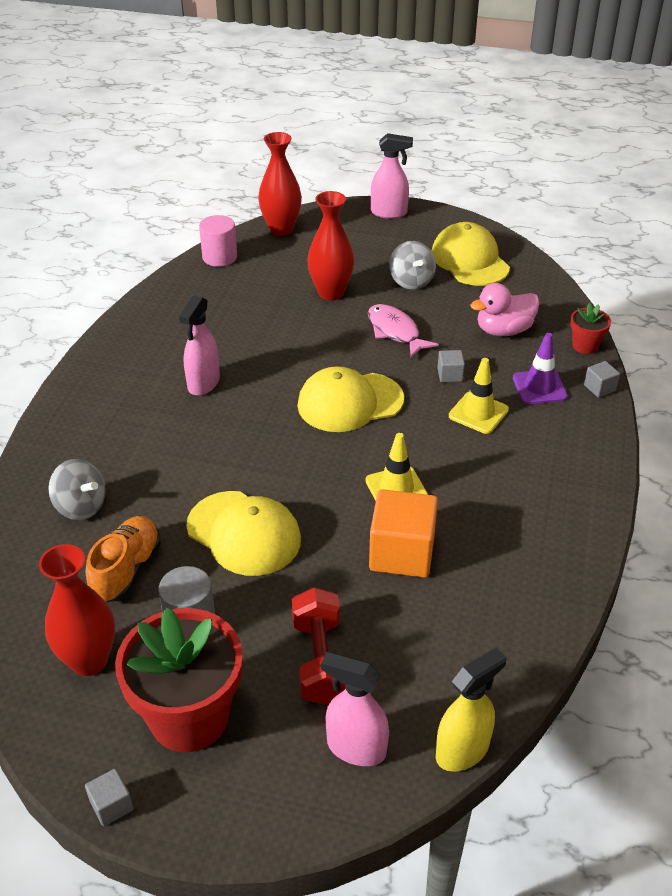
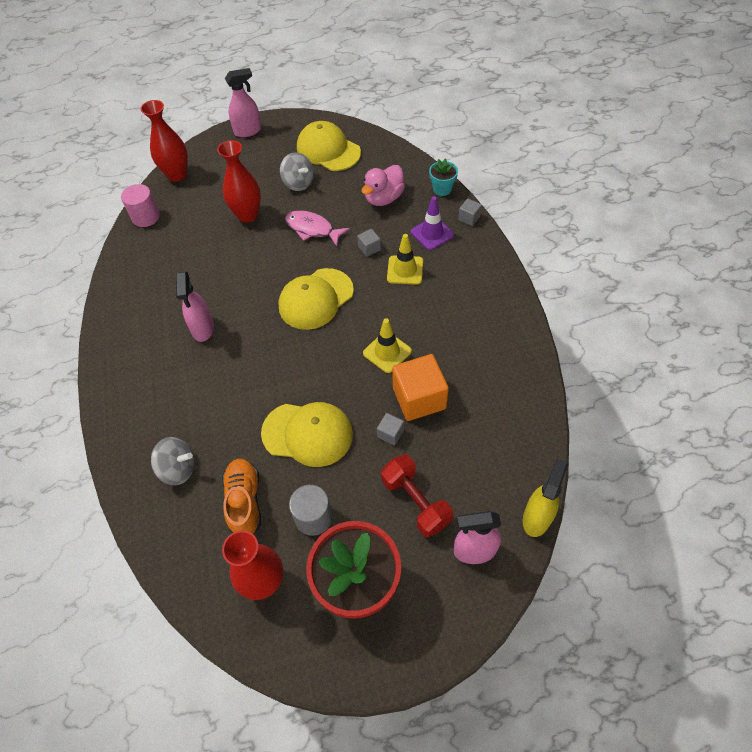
camera: 25 degrees left, 15 degrees up
(111, 805) = (349, 676): grey cube -> grey cube (390, 433)
(585, 346) = (442, 189): red flower pot -> turquoise flower pot

